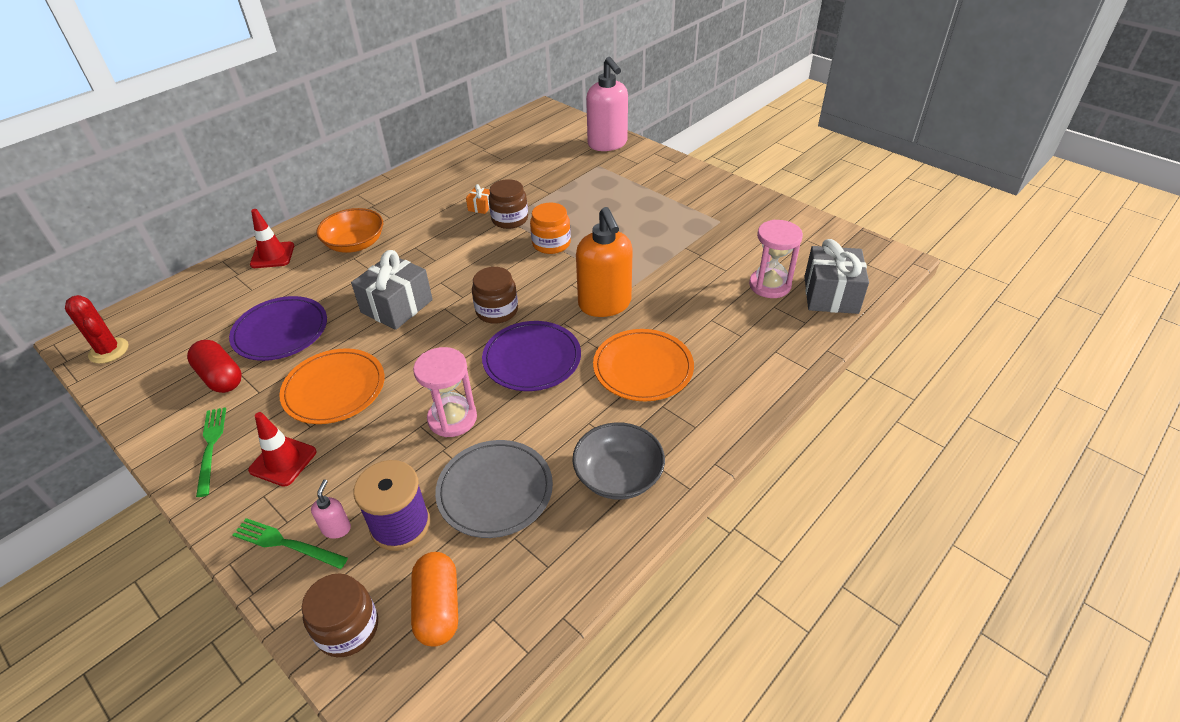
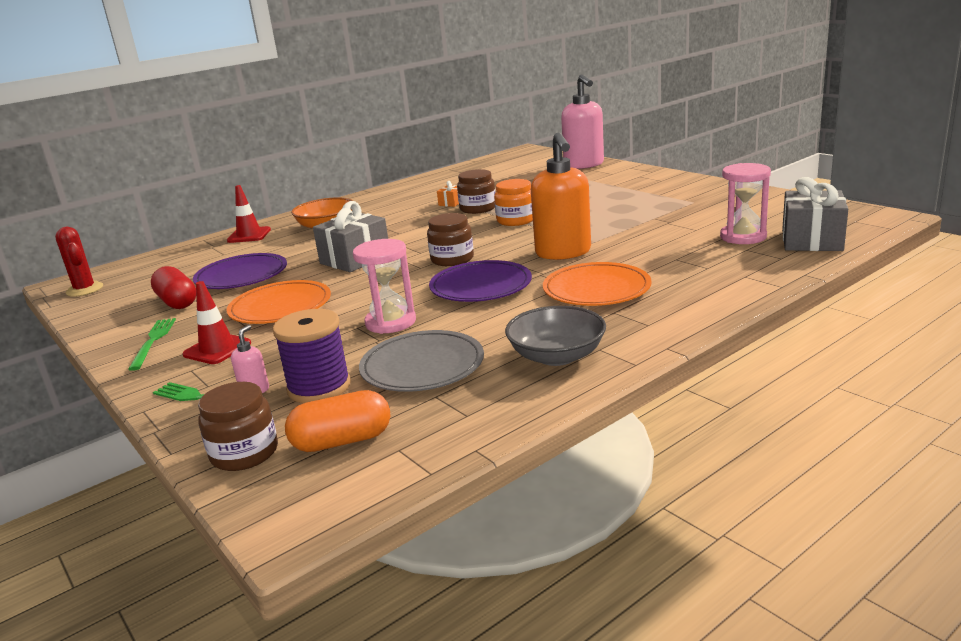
camera: 10 degrees right, 20 degrees down
(438, 608) = (342, 441): orange capsule -> orange capsule turned 75 degrees clockwise

